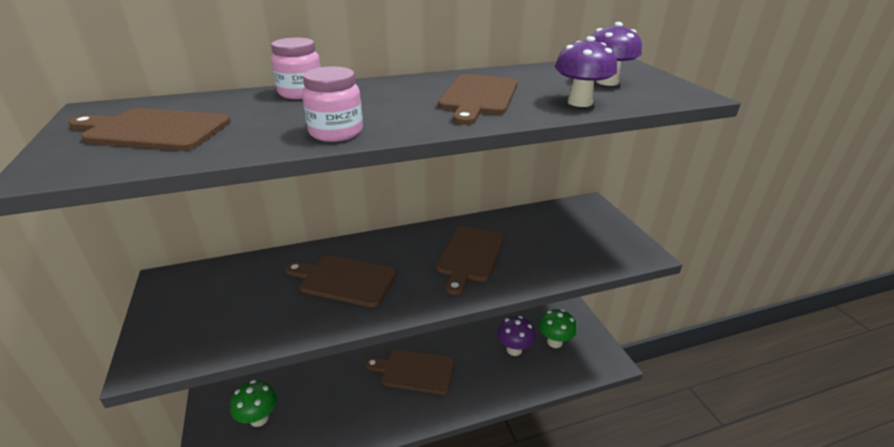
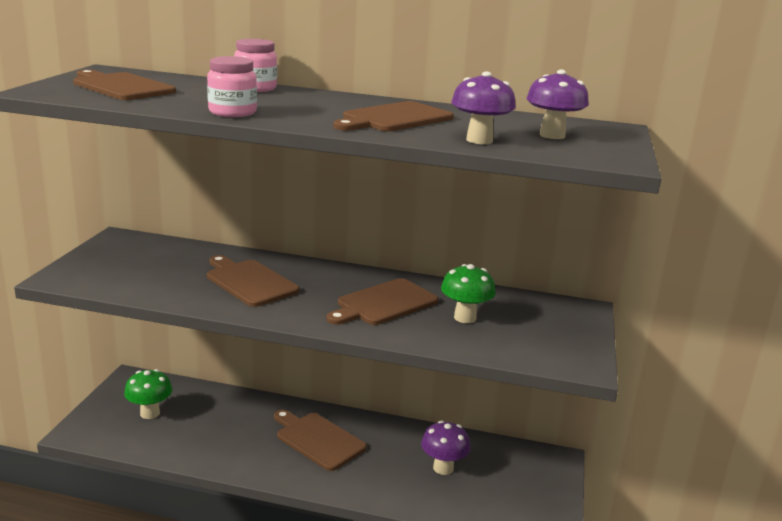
camera: 30 degrees right, 10 degrees down
(554, 342) = (499, 482): green mushroom -> green mushroom (465, 317)

